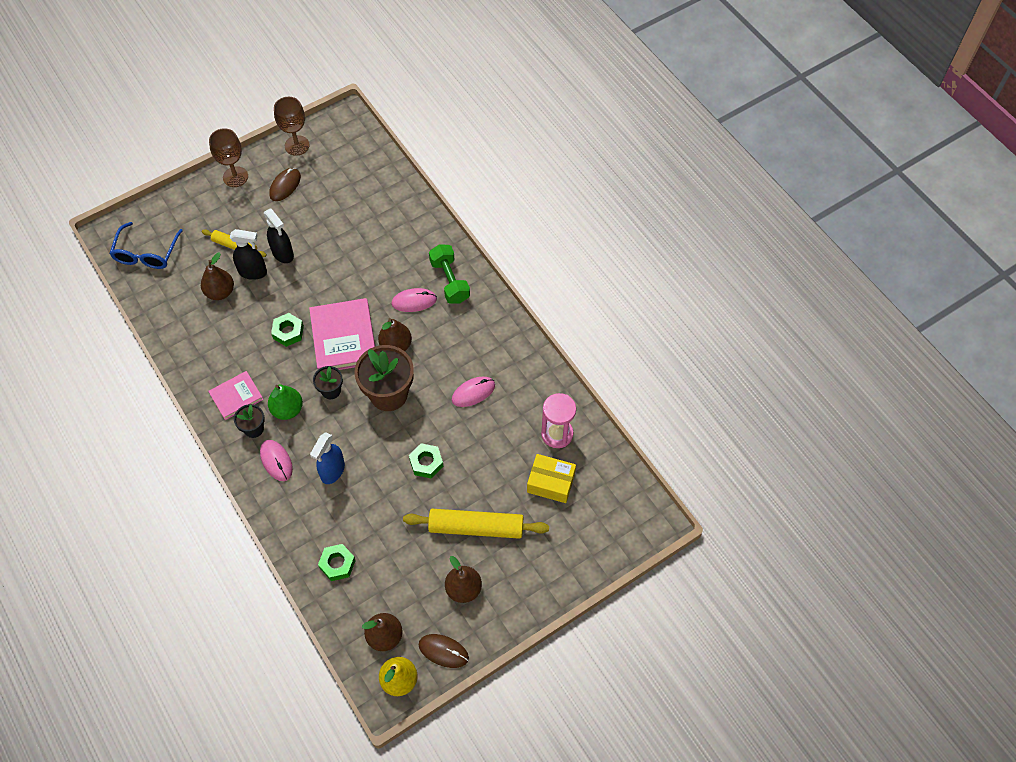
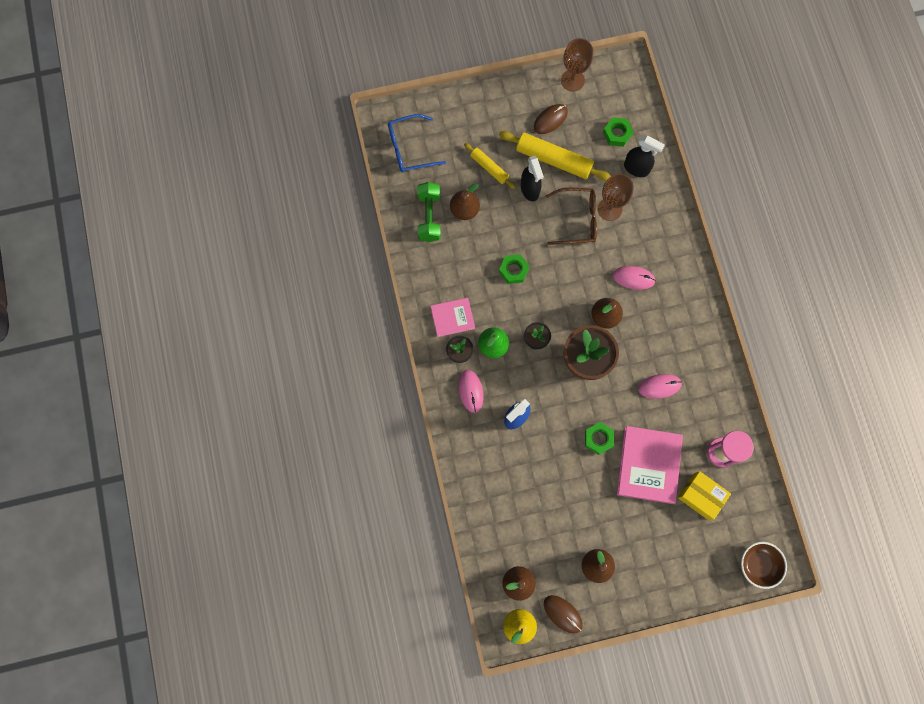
camera: 20 degrees right, 15 degrees up
(147, 253) = (410, 148): blue glasses -> blue glasses turned 45 degrees clockwise
(235, 177) = (508, 95): brown goblet -> brown goblet (609, 209)
(253, 272) = (498, 200): black spray bottle -> black spray bottle (636, 168)
(337, 564) = (496, 504): green nut -> green nut (617, 134)
(339, 266) = (576, 220): none -> brown glasses
(343, 338) = (560, 293): pink book -> pink book (648, 465)
(449, 281) = (671, 268): green dumbbell -> green dumbbell (429, 216)
(476, 527) = (623, 514): yellow rolling pin -> yellow rolling pin (553, 159)
(631, 529) = (758, 564): none -> brown bowl

